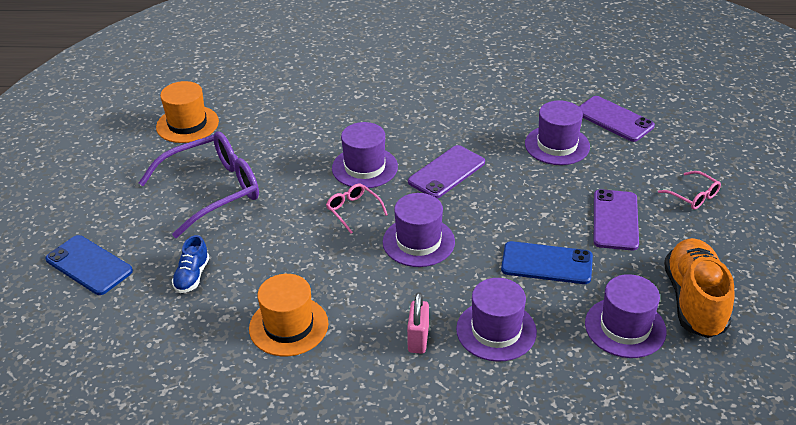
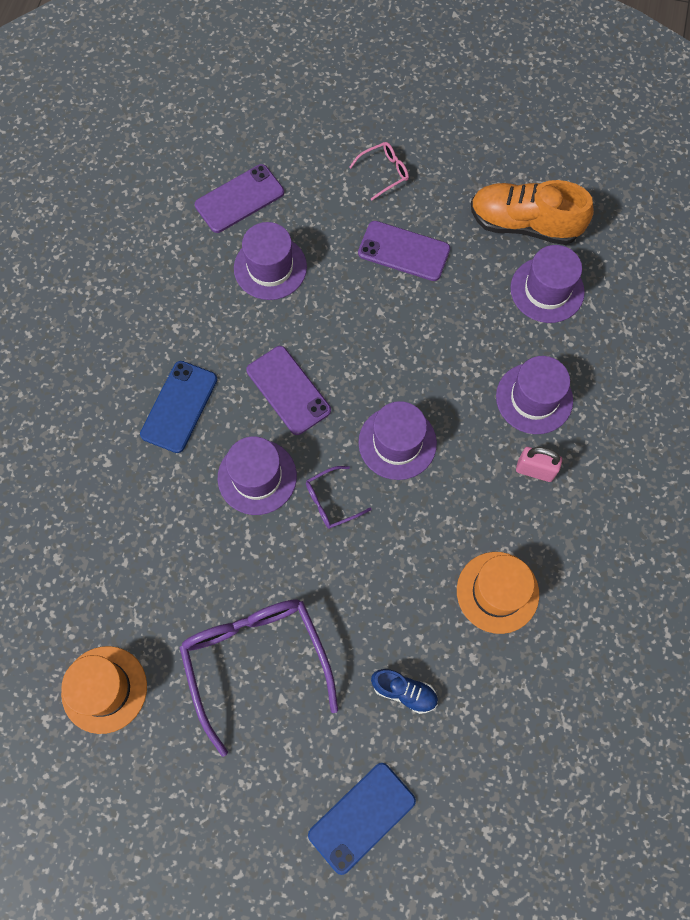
camera: 80 degrees left, 30 degrees up
(353, 210) = (331, 501): pink glasses -> purple glasses
(546, 263) = (453, 330): blue phone -> blue phone (179, 407)

